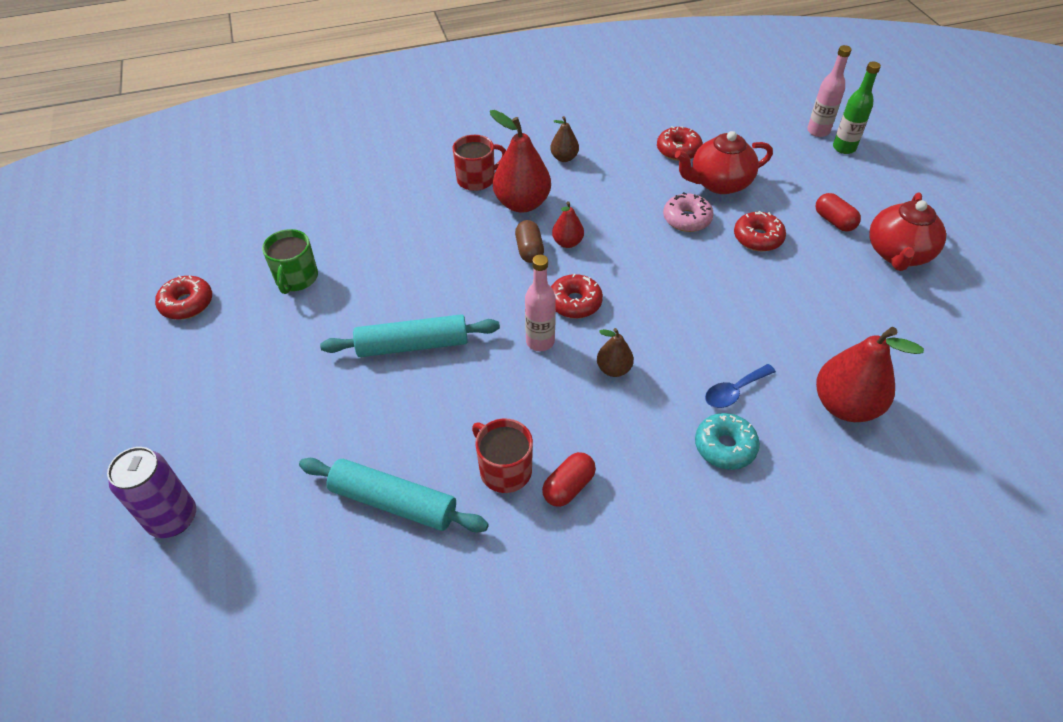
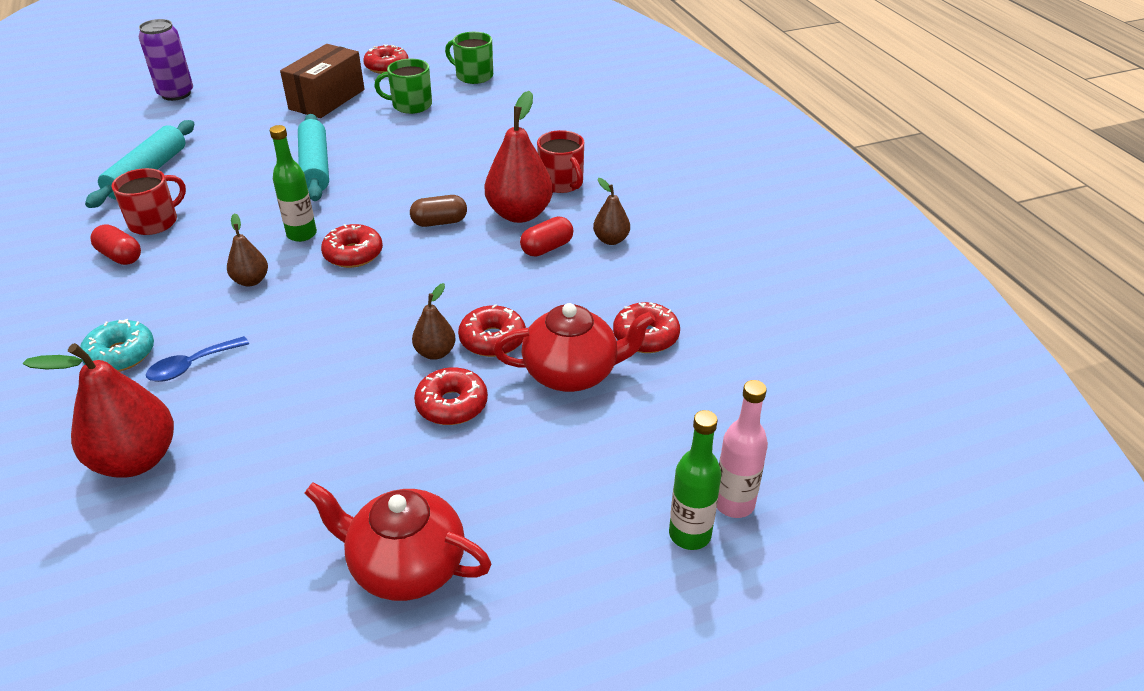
camera: 85 degrees right, 10 degrees down
(244, 232) = (473, 76): none -> green mug
(254, 351) = (327, 99): none -> brown box
(540, 342) = (302, 234): pink bottle -> green bottle
(567, 243) = (451, 247): red pear -> none
(687, 219) = (492, 339): pink donut -> red donut
(704, 247) = (435, 352): none -> brown pear
(719, 183) = (572, 373): red teapot -> red teapot turned 105 degrees clockwise
(734, 391) = (191, 366): blue spoon -> blue spoon turned 90 degrees counterclockwise
(834, 221) = (488, 494): red capsule -> red capsule (547, 248)

